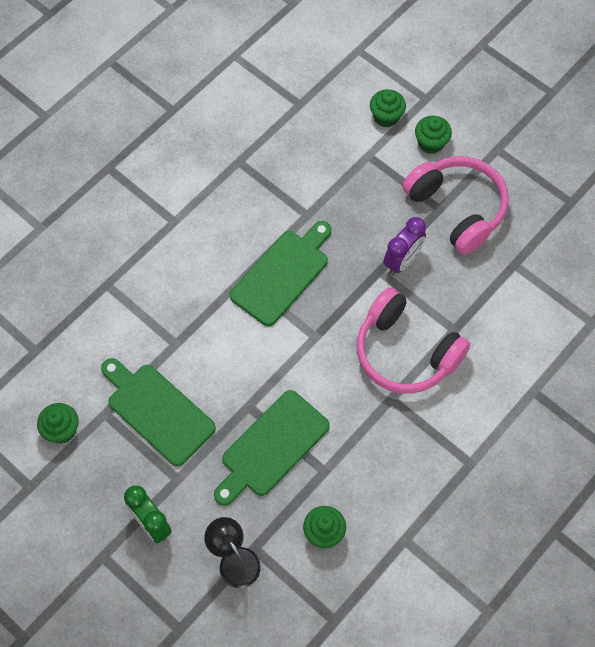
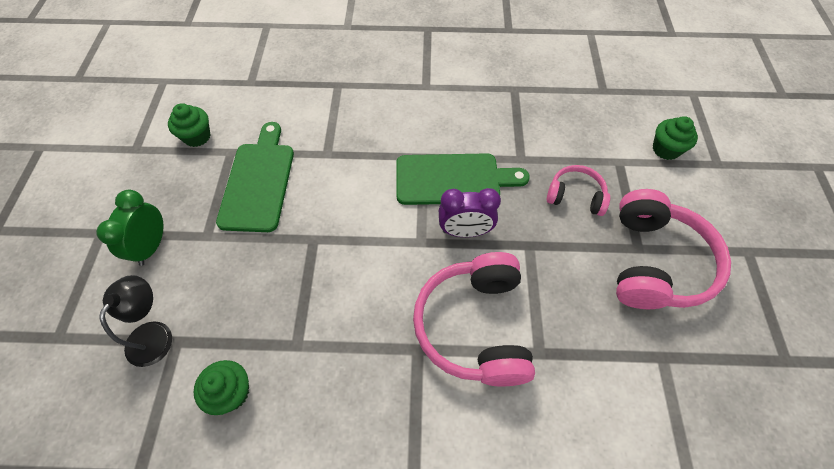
camera: 50 degrees right, 5 degrees down
(271, 447) = (288, 284): green cutting board -> none
(369, 209) = (575, 196): none -> pink headphones
(402, 261) = (557, 256): purple clock -> purple clock (465, 231)
(431, 143) = (686, 196): green cupcake -> none

